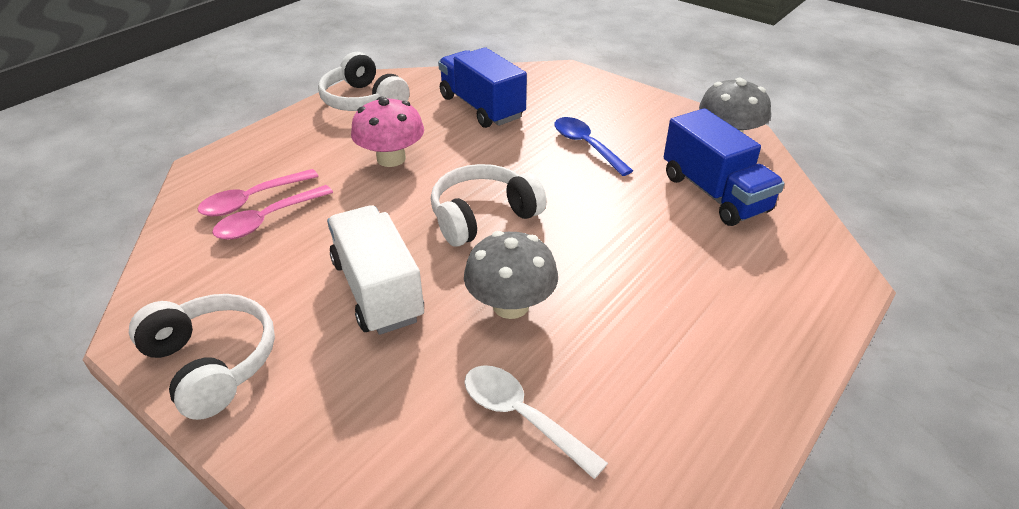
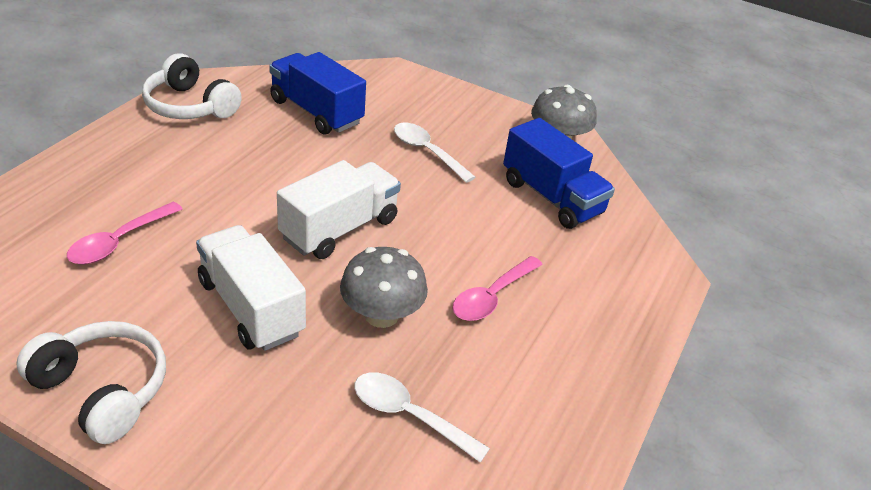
camera: 15 degrees left, 0 degrees up
(252, 200) = (96, 220): pink spoon -> pink spoon (492, 297)
(391, 159) = (234, 170): pink mushroom -> none
(483, 217) = (339, 229): white headphones -> white truck
(586, 146) = (427, 152): blue spoon -> white spoon

